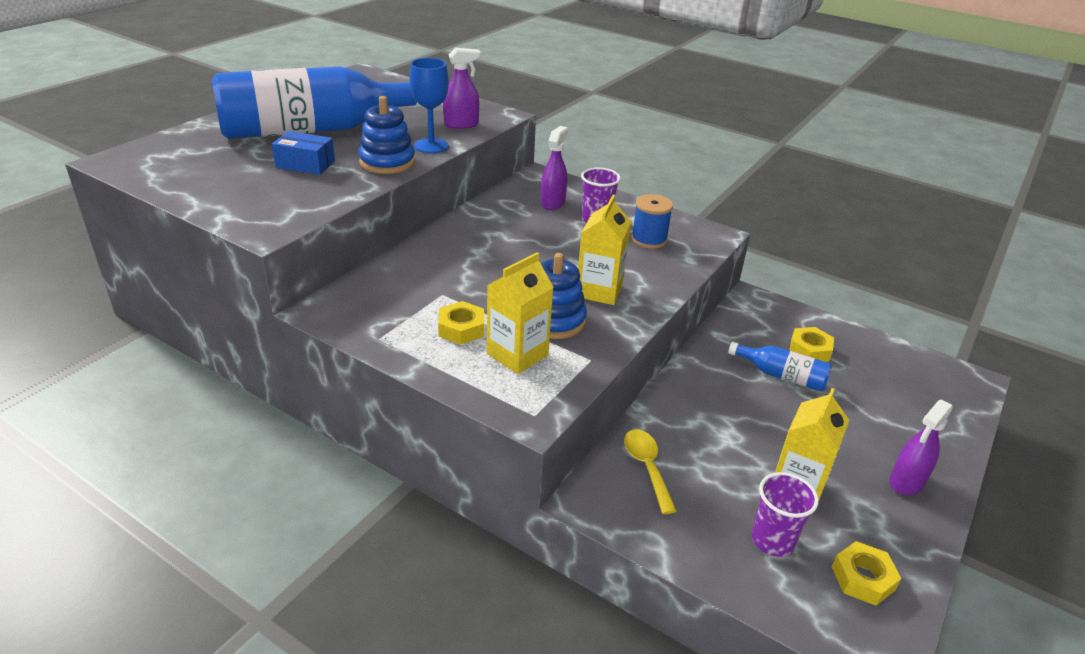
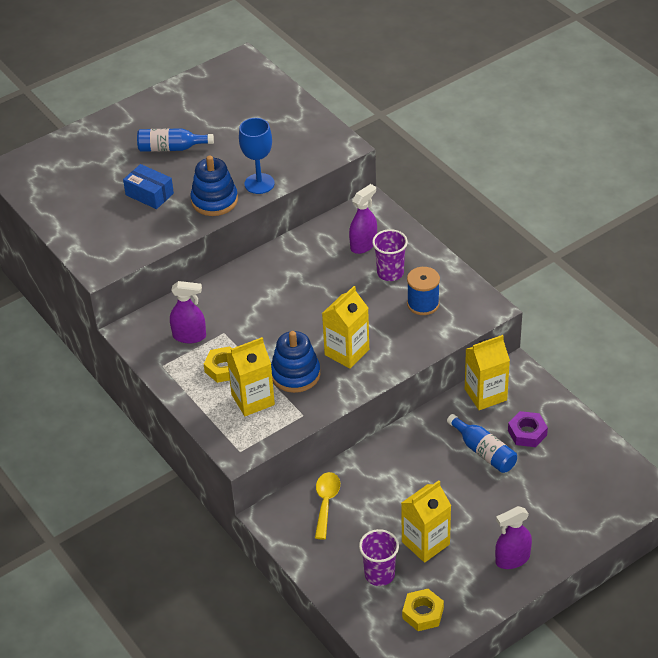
camera: 25 degrees right, 10 degrees up
(315, 130) = (171, 148): blue bottle -> blue bottle, size x0.42
(461, 124) = (298, 156): purple spray bottle -> purple spray bottle (189, 336)
(740, 324) = (485, 394): none -> yellow carton
(809, 350) = (527, 433): yellow nut -> purple nut

